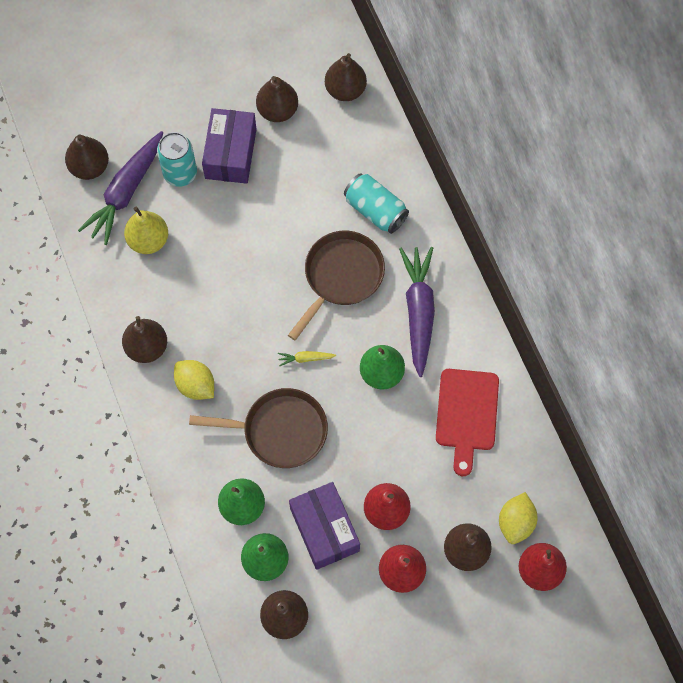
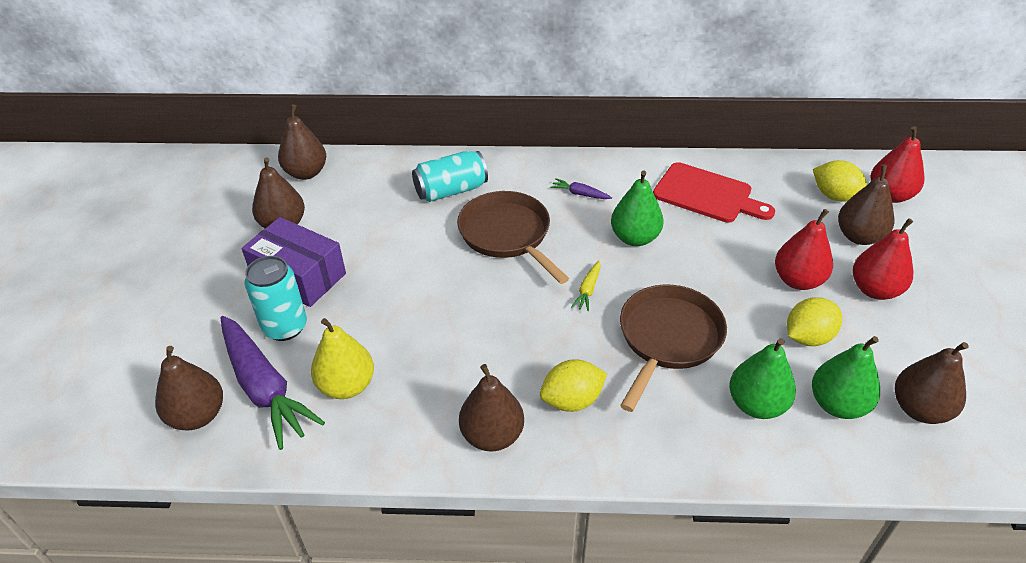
camera: 65 degrees left, 25 degrees down
(324, 529) = (808, 337): purple box -> yellow lemon
(418, 312) = (580, 194): purple carrot -> purple carrot, size x0.42

